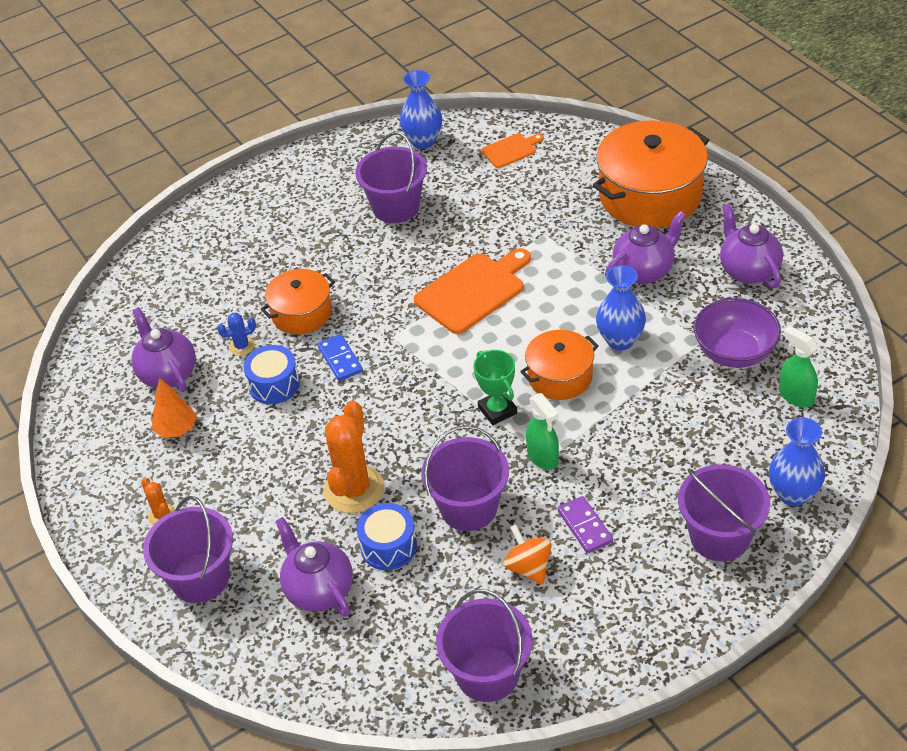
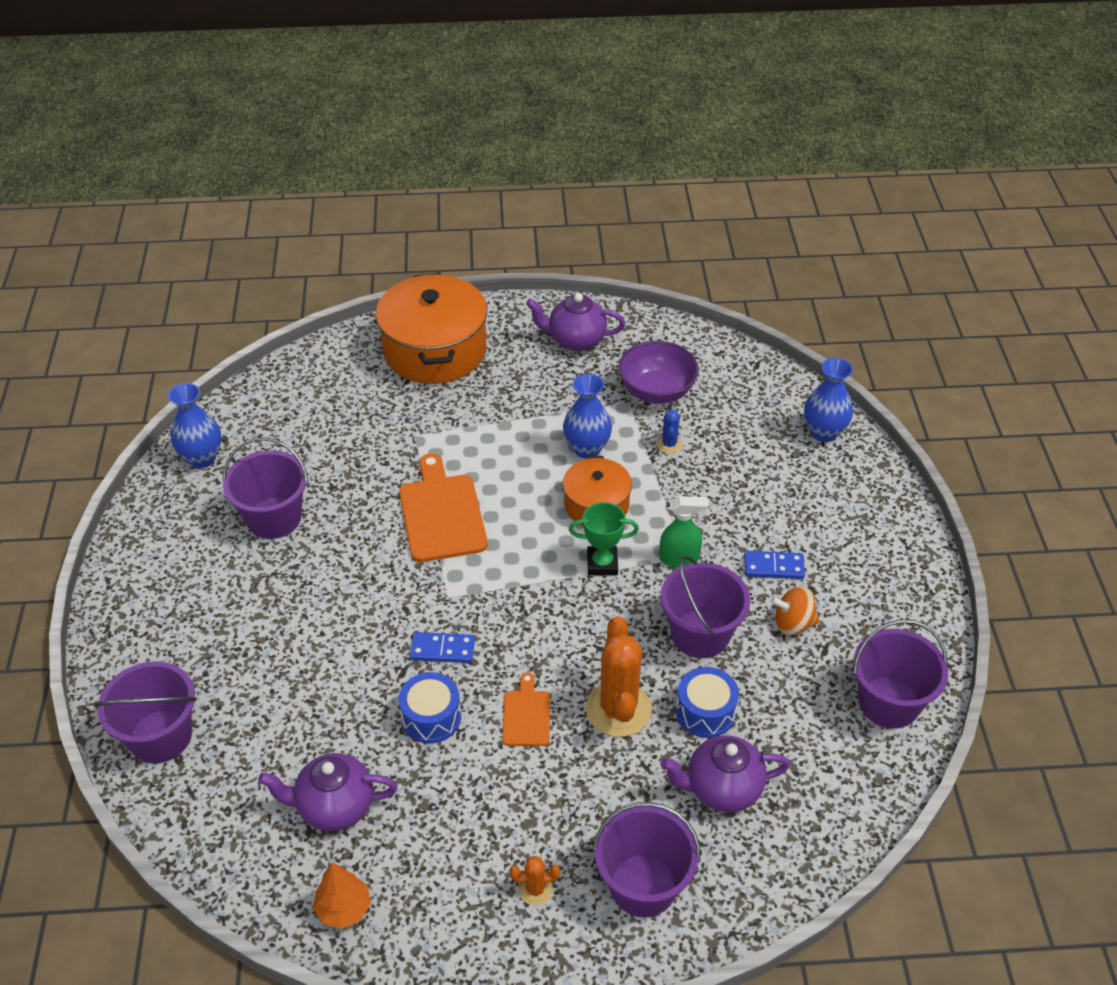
camera: 65 degrees left, 0 degrees up
(176, 429) = (424, 829): orange tree -> orange tree (344, 909)
(242, 346) = (353, 723): blue cactus -> blue cactus (669, 444)
(301, 313) = (351, 654): orange pot -> none
(354, 489) = (618, 709): orange cactus -> orange cactus turned 45 degrees clockwise
(511, 150) = (283, 405): orange cutting board -> orange cutting board (526, 715)
(585, 526) = (773, 567): purple domino -> blue domino
(644, 271) = (520, 397): purple teapot -> none
(719, 537) = (838, 493): purple bucket -> purple bucket (160, 736)
(795, 396) = (729, 382): green spray bottle -> none

